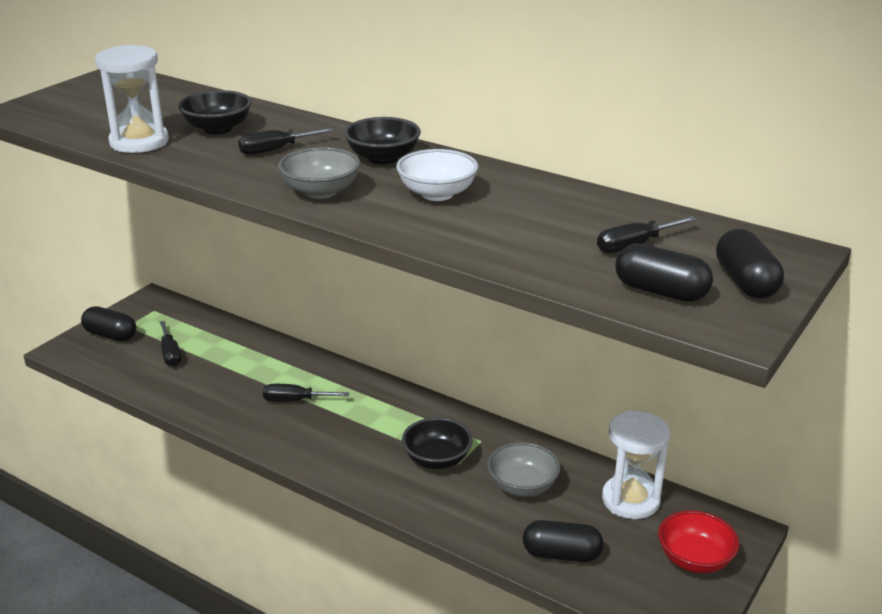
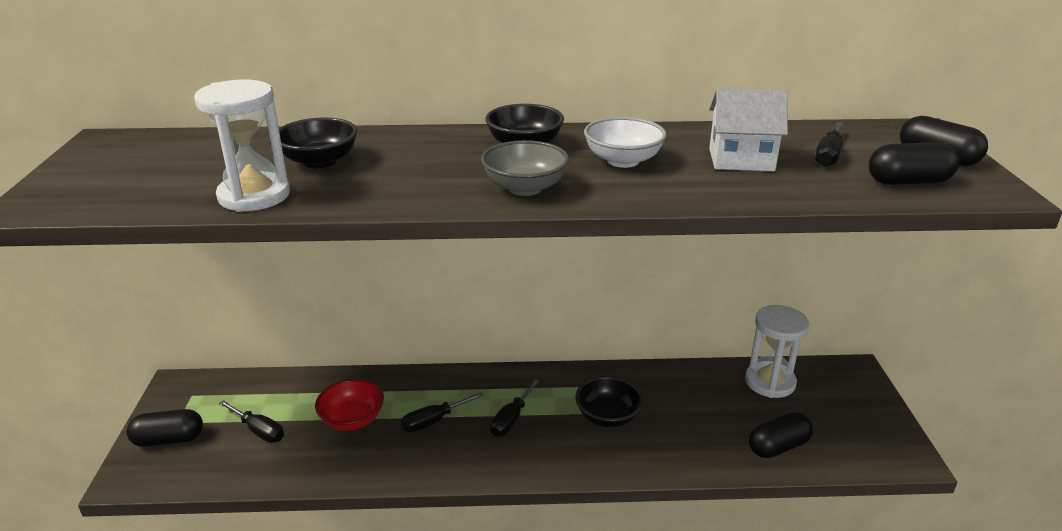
camera: 35 degrees left, 0 degrees up
(275, 150) = (414, 165): black screwdriver -> black screwdriver (511, 419)
(522, 486) = (691, 407): grey bowl -> none
(541, 224) = (741, 160): none -> white house
(694, 559) = (855, 405): red bowl -> red bowl (352, 420)

